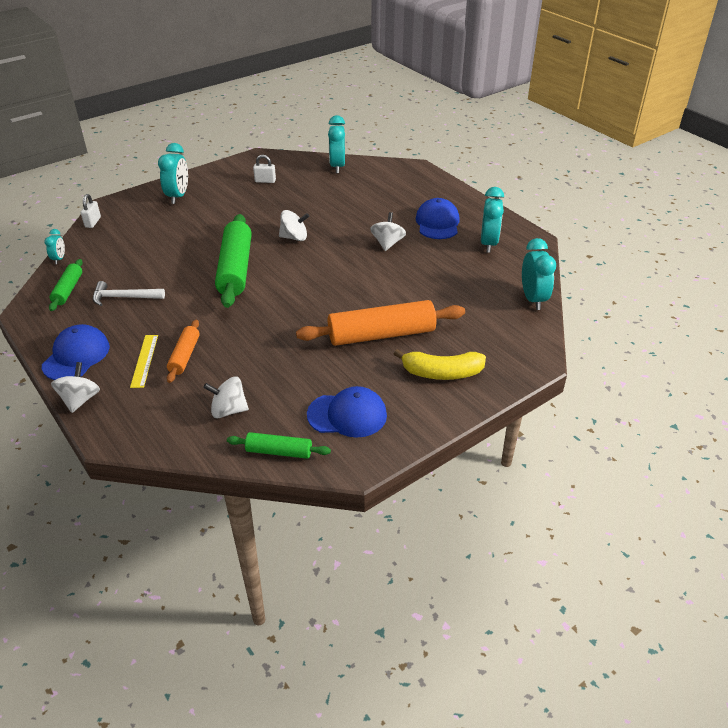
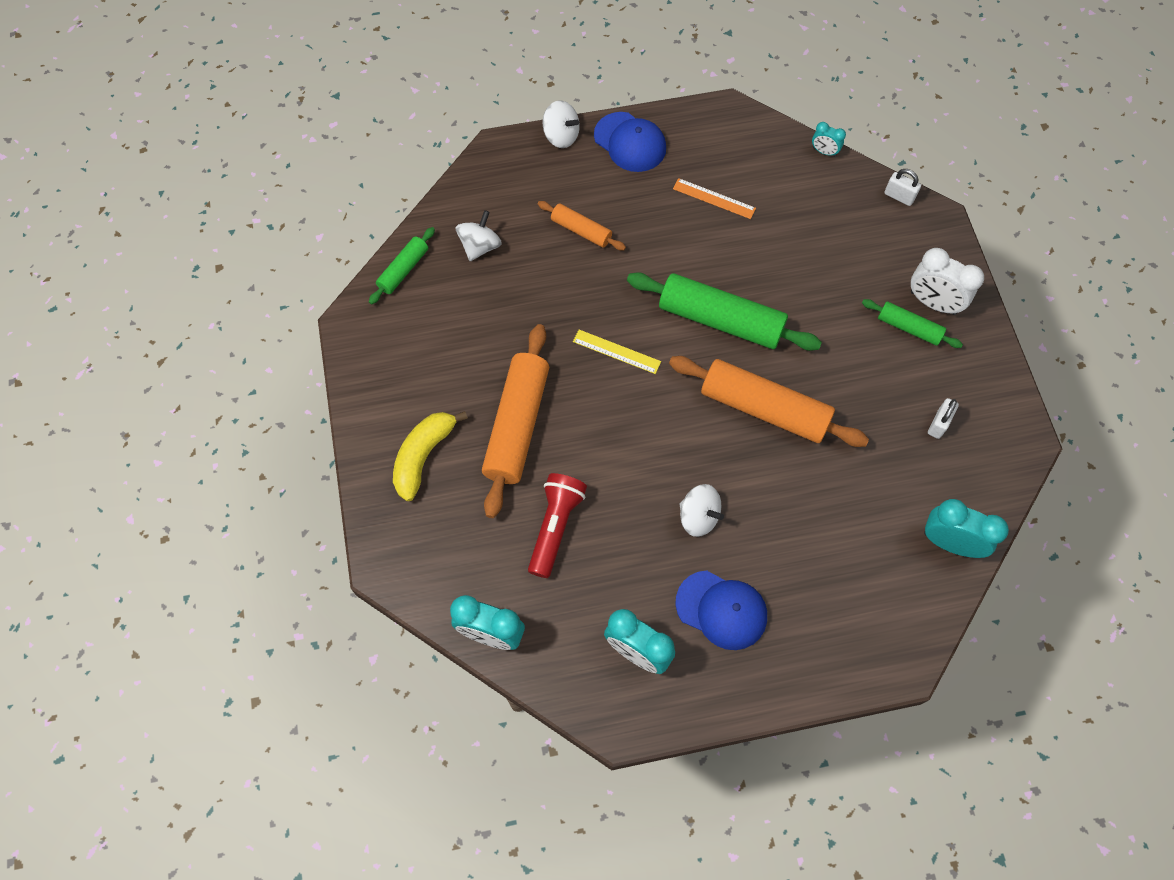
camera: 115 degrees right, 25 degrees up
(68, 290) = (754, 151): green rolling pin -> green rolling pin (909, 328)
(124, 297) = (714, 198): white hammer -> orange ruler
(144, 360) = (592, 195): yellow ruler -> yellow ruler (616, 351)
(178, 196) = (933, 303): turquoise clock -> white clock
(294, 237) = (764, 408): white spinning top -> orange rolling pin
(347, 415) = (416, 342): blue cap -> none
(441, 295) = (555, 526): none -> red flashlight

